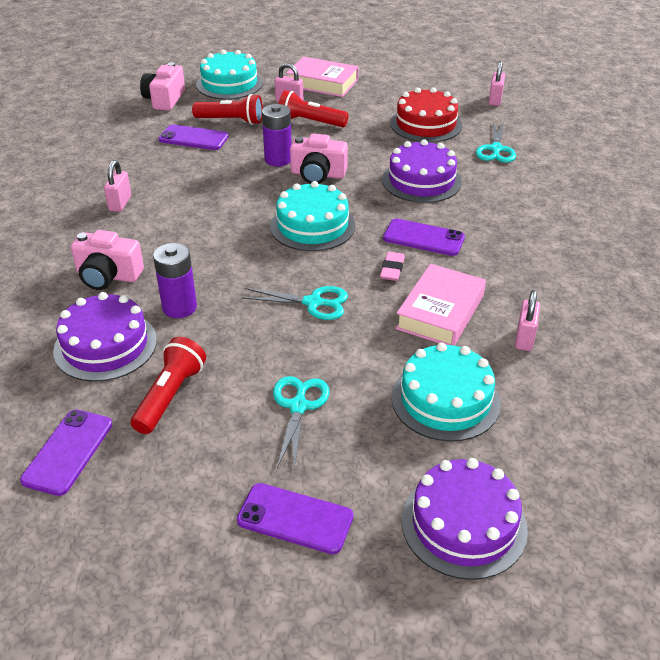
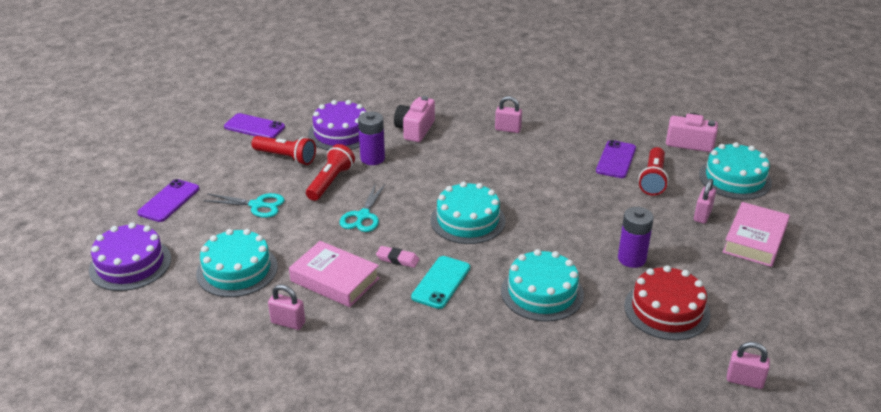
camera: 95 degrees right, 5 degrees down
(278, 159) = (580, 205): purple battery -> purple battery (631, 259)
(310, 122) = (658, 227): red flashlight -> red flashlight (330, 182)
(318, 174) = (553, 227): pink camera -> none
(421, 181) = (542, 292): purple cake -> turquoise cake
(423, 238) = (441, 282): purple phone -> turquoise phone
(495, 149) = (612, 359): turquoise scissors -> none

